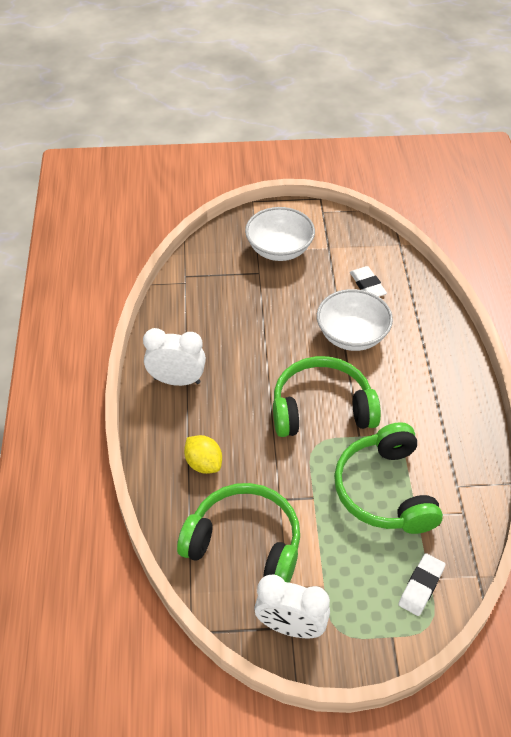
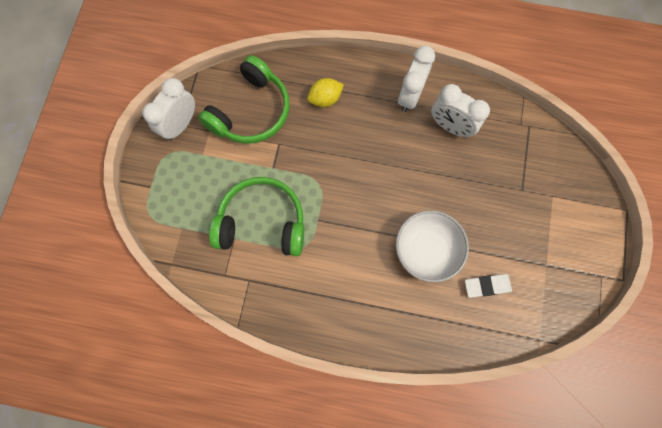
camera: 105 degrees right, 25 degrees up
(205, 338) = (450, 126): none -> white clock
(279, 249) = (551, 217): white bowl -> none
(321, 409) = (352, 199): green headphones -> none
(421, 586) = (178, 220): white eraser -> none

